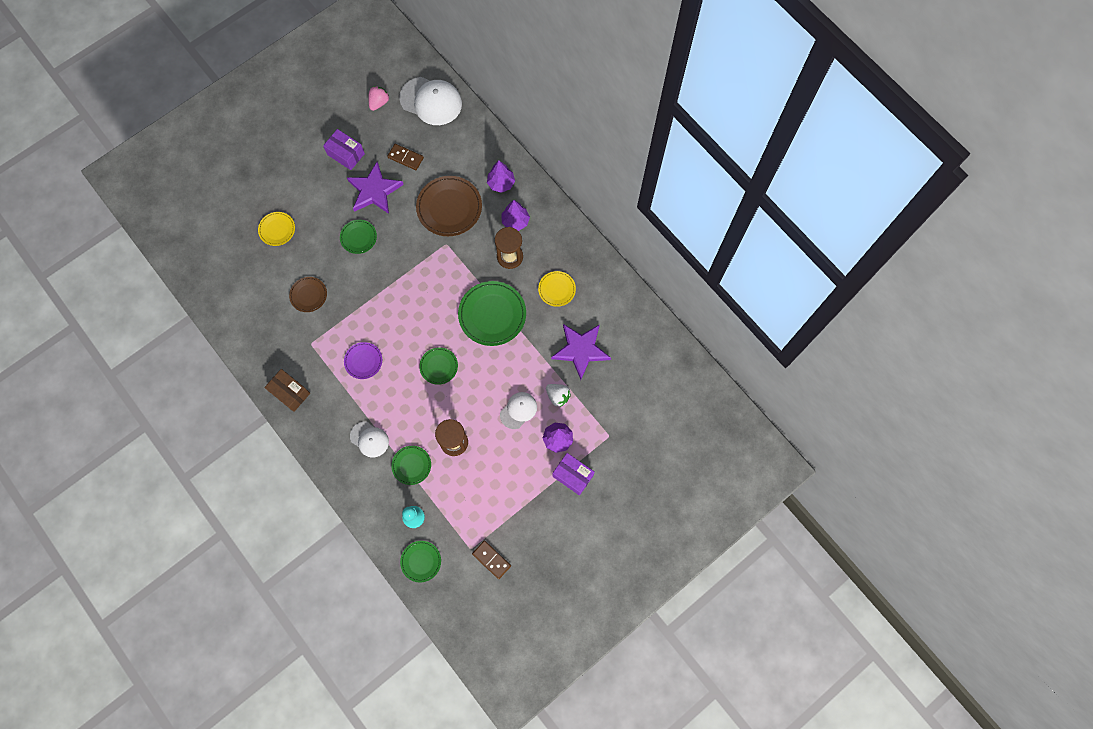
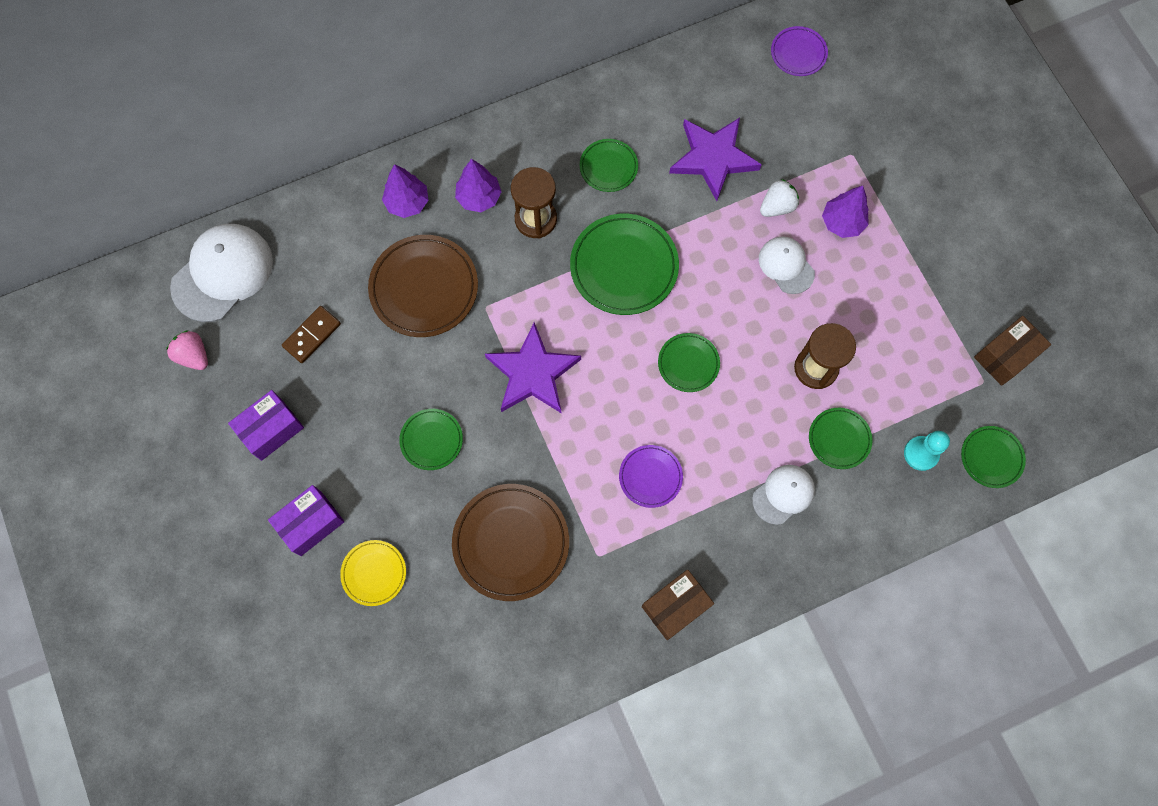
camera: 75 degrees left, 0 degrees up
(308, 295) = (511, 542): brown plate -> brown plate, size x1.80
(374, 191) = (355, 397): purple star -> purple star (532, 373)
(491, 559) = (1005, 356): brown domino -> brown box
(557, 289) = (608, 167): yellow plate -> green plate
(573, 475) = (901, 216): purple box -> purple box (311, 523)
(674, 386) = (798, 53): none -> purple plate

